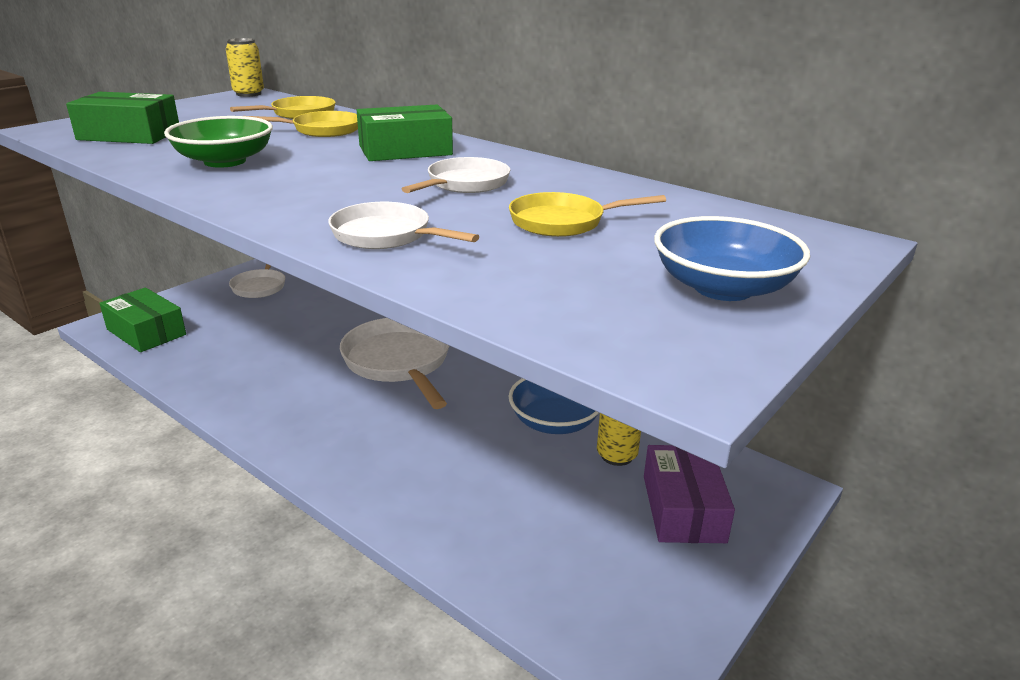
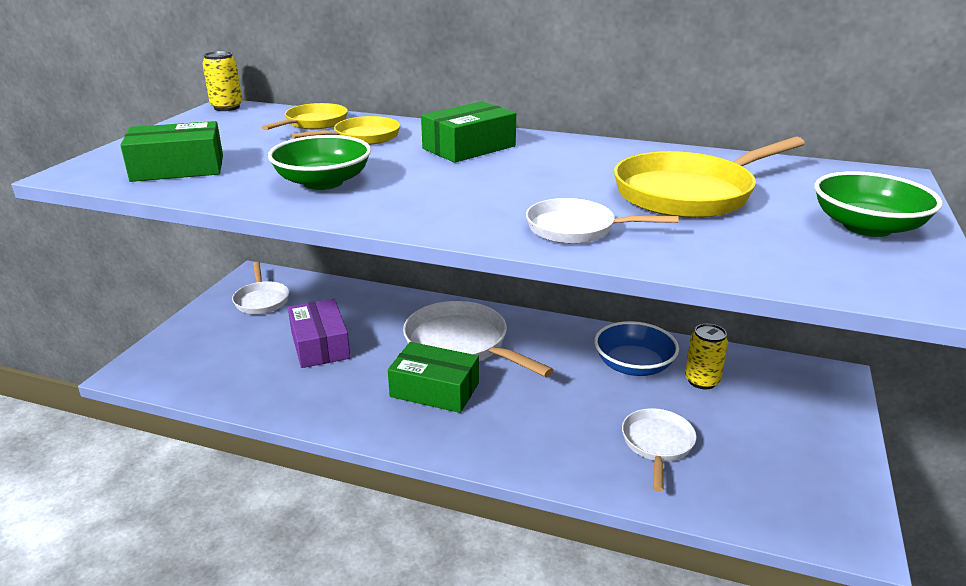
camera: 20 degrees left, 0 degrees up
(146, 332) = (185, 369): green box -> green box (434, 390)
(465, 184) = (566, 172): white pan -> white pan (657, 444)
(563, 222) = (689, 193): yellow pan -> yellow pan, size x1.71
(683, 508) = (781, 409): purple box -> purple box (320, 345)
(723, 288) = (867, 227): blue bowl -> green bowl

